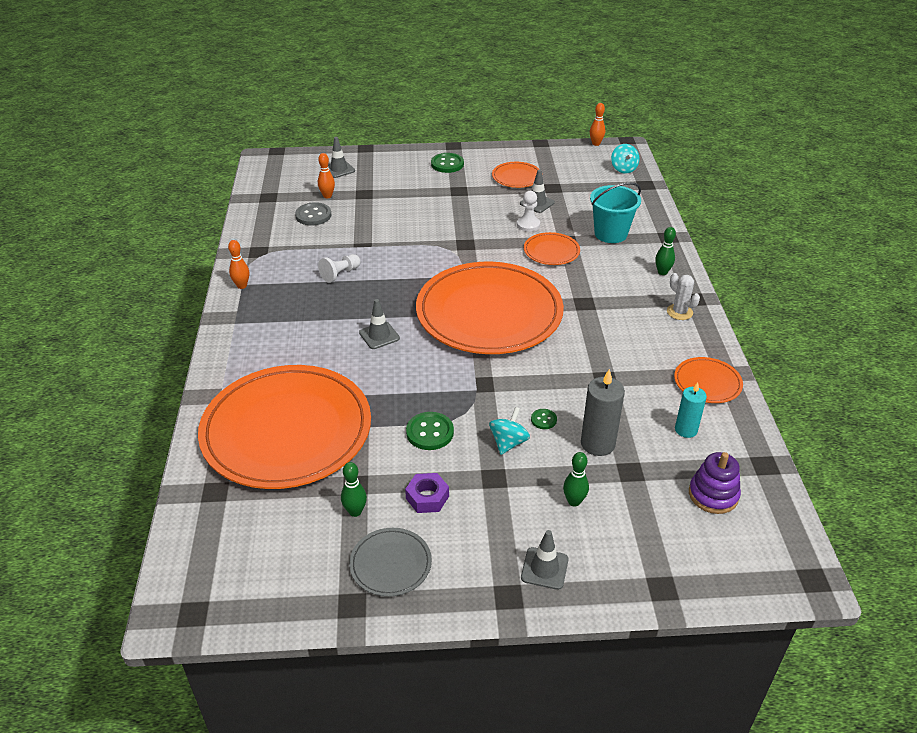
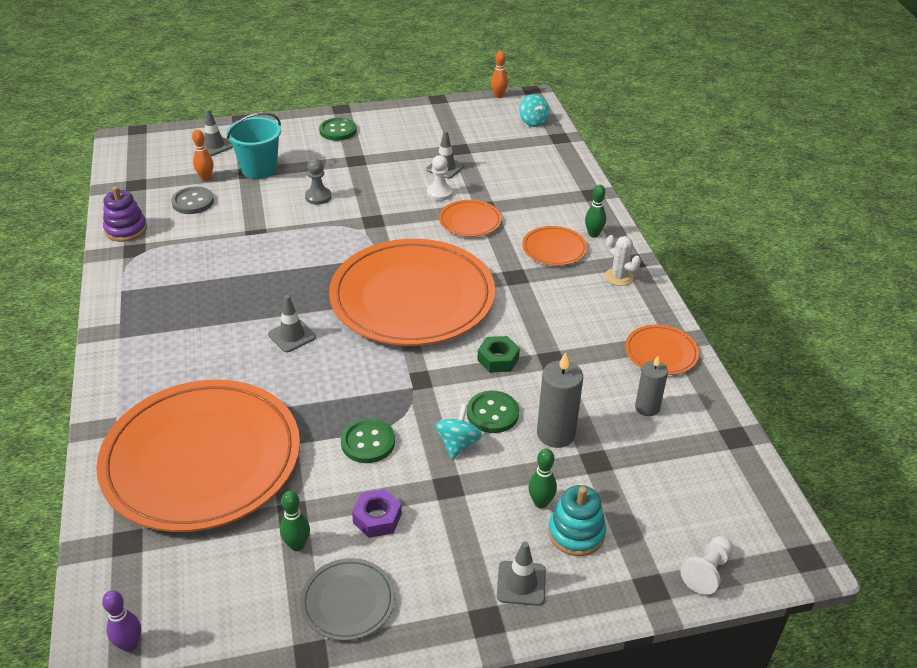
camera: 10 degrees left, 0 degrees up
(204, 575) = (129, 644): none -> purple bowling pin
(242, 286) = (121, 292): orange bowling pin -> none
(340, 274) = (235, 268): white pawn -> white pawn (707, 571)
(421, 219) = (318, 197): none -> grey pawn
(516, 177) = (418, 140): orange plate -> orange plate (554, 249)
(543, 420) = (492, 413): green button -> green button, size x1.81
(556, 373) = (498, 359): none -> green nut
(601, 531) = (576, 533): none -> turquoise stacking toy
(610, 234) = (531, 196): turquoise bucket -> turquoise bucket (259, 169)
(686, 430) = (647, 407): turquoise candle -> grey candle
(713, 495) = (687, 477): purple stacking toy -> purple stacking toy (126, 230)

